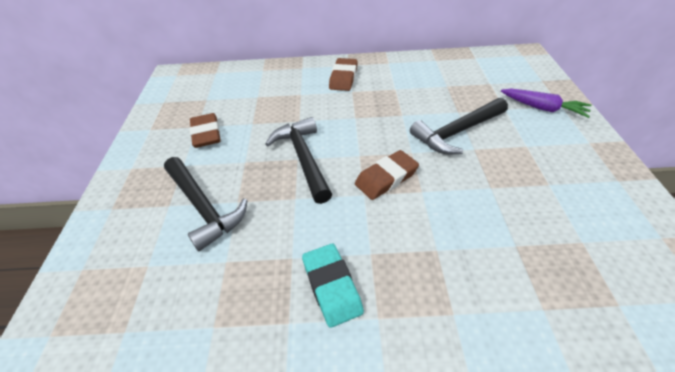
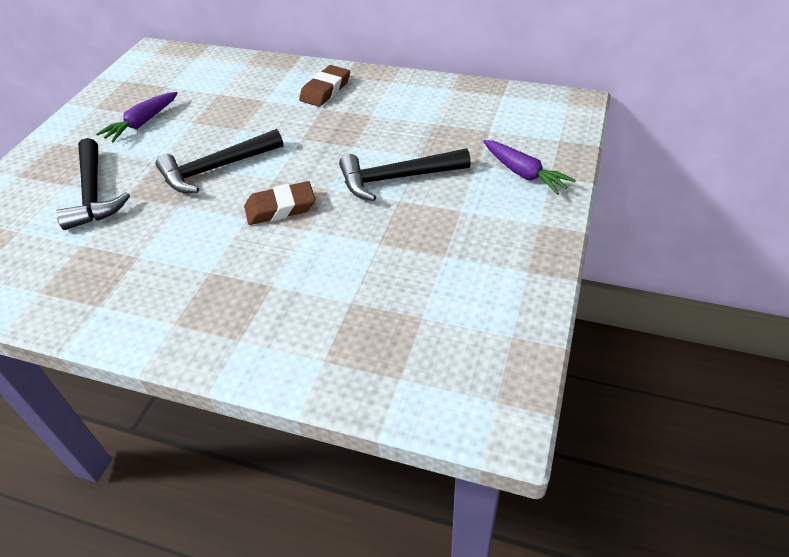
camera: 20 degrees right, 0 degrees up
(206, 134) = (142, 123): brown eraser -> purple carrot
(303, 158) = (216, 169): black hammer -> black hammer turned 120 degrees counterclockwise
(332, 286) = (153, 289): turquoise eraser -> none

